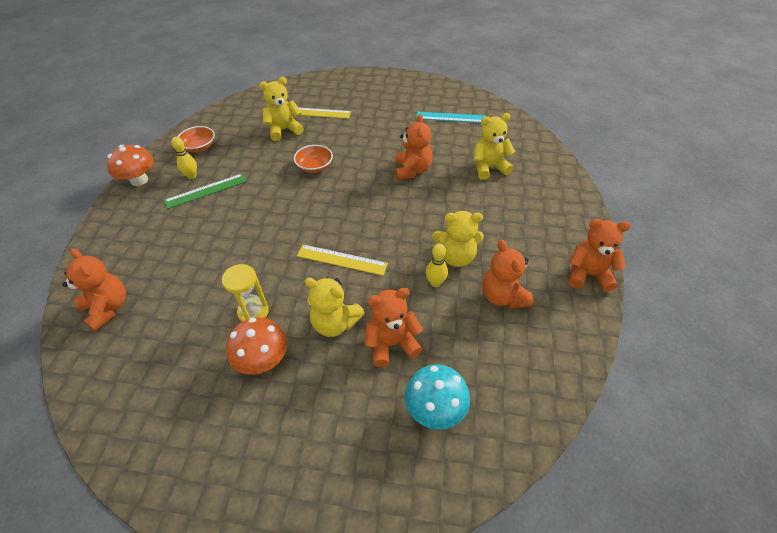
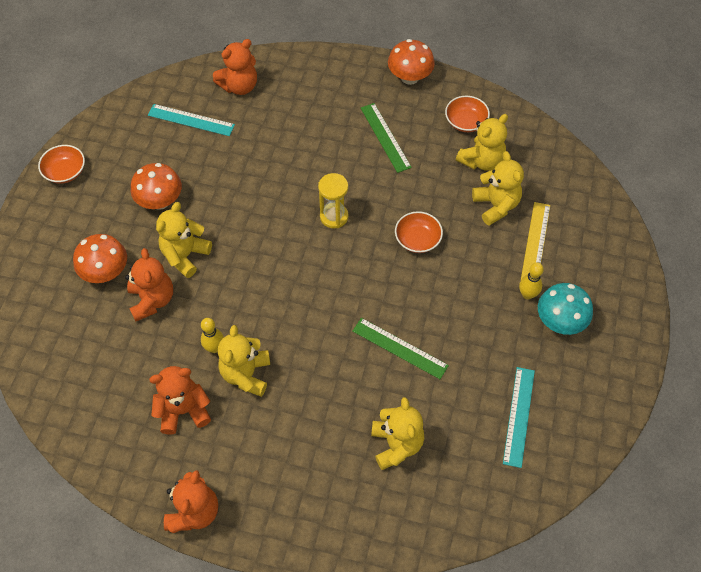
camera: 95 degrees right, 10 degrees up
(147, 348) = (191, 120): none -> turquoise ruler
(191, 176) = (412, 121): yellow bowling pin -> yellow bowling pin (527, 294)
(204, 488) = (65, 172): none -> orange bowl
(240, 138) = (481, 161): none -> yellow teddy bear
(253, 312) = (212, 191): yellow hourglass -> yellow hourglass (334, 216)
(342, 259) = (262, 263): yellow ruler -> none
(360, 398) = (106, 272): none -> orange mushroom
(412, 170) = (400, 348): orange teddy bear -> green ruler
(435, 409) = (81, 327): turquoise mushroom -> turquoise mushroom (560, 321)

